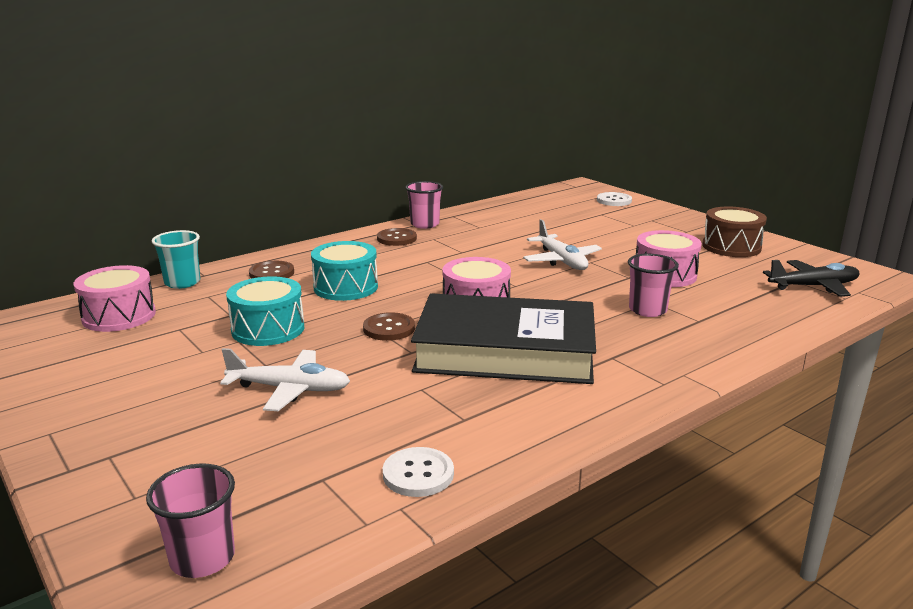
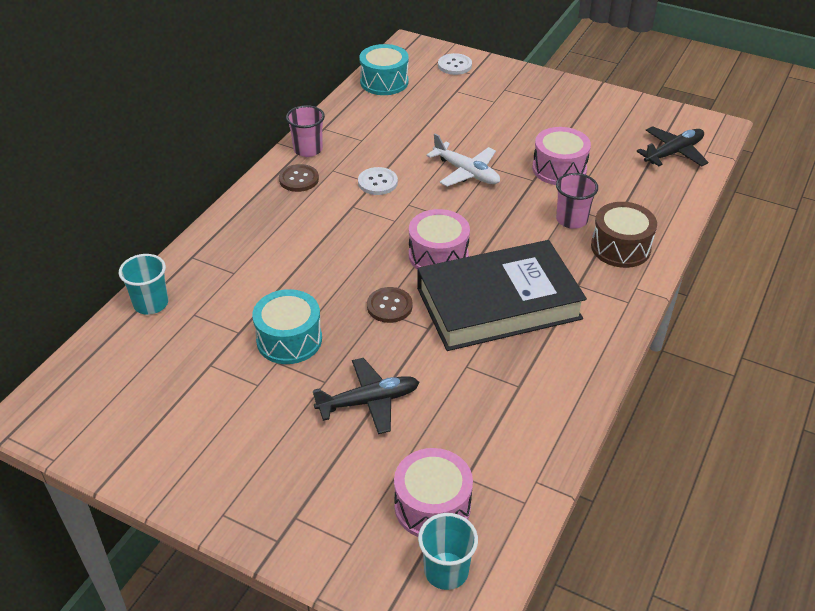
camera: 25 degrees left, 20 degrees up
(119, 316) = (137, 367): pink drum -> pink drum (432, 506)
(202, 558) = (446, 571): pink cup -> turquoise cup
(271, 273) = (224, 265): brown button -> none
(290, 389) = (369, 401): white plane -> black plane
(346, 287) = (309, 264): turquoise drum -> turquoise drum (384, 82)
(418, 474) = (526, 449): white button -> white button (377, 182)
(731, 247) = (589, 114): brown drum -> brown drum (620, 247)

